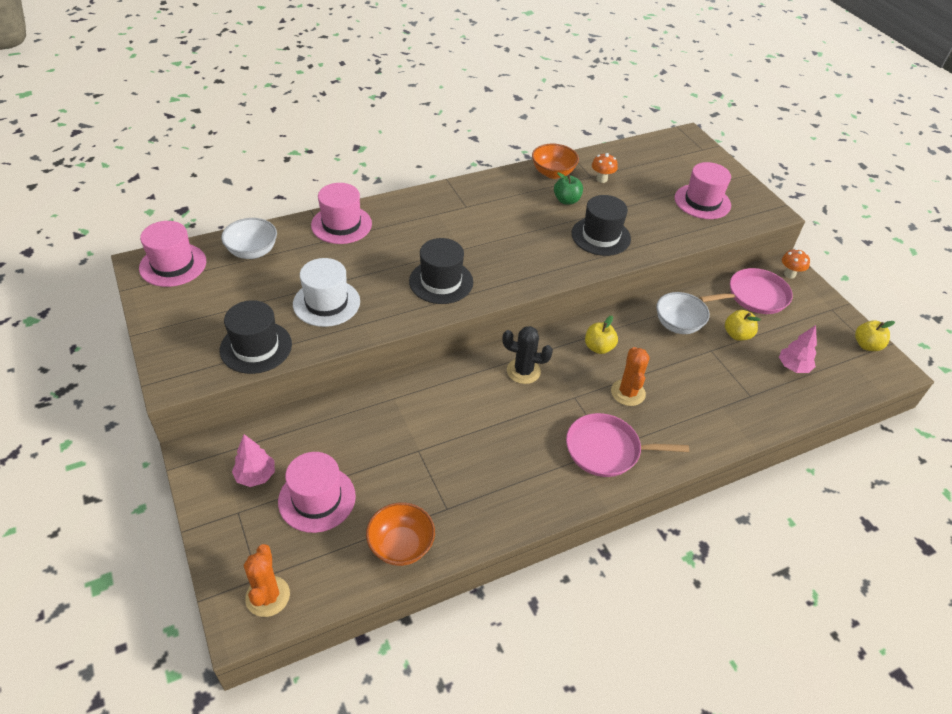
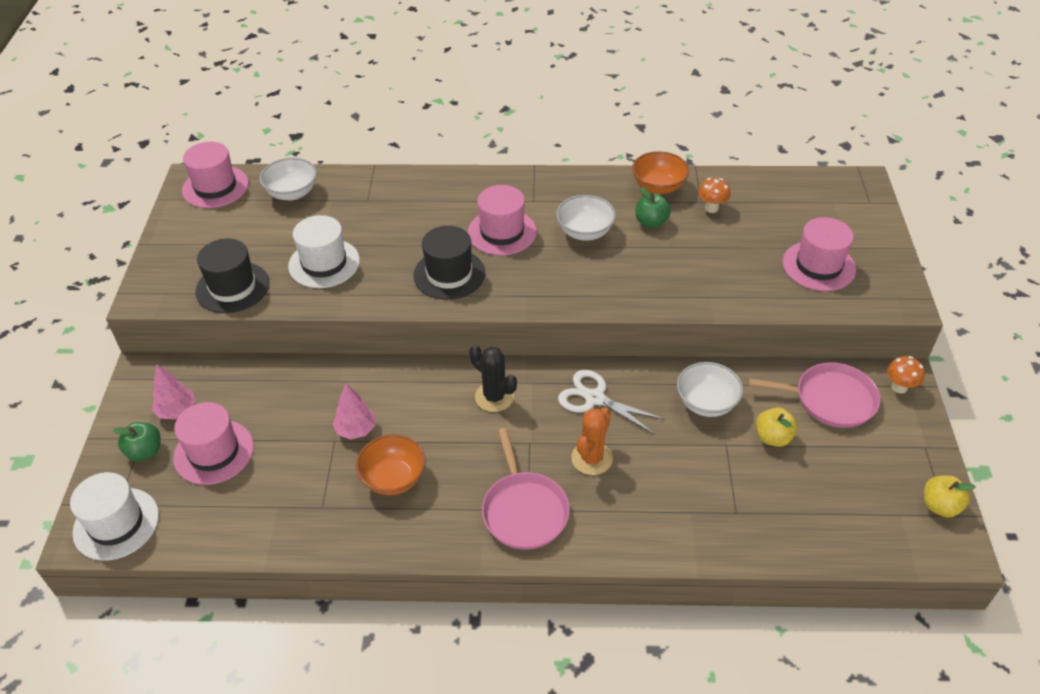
camera: 30 degrees right, 0 degrees up
(250, 522) = (145, 451): none -> green apple
(268, 596) = (116, 523): orange cactus -> white hat
(341, 224) = (393, 187): pink hat -> pink hat (502, 232)
(401, 545) = (256, 525): orange bowl -> orange bowl (393, 478)
(523, 220) = (585, 232): none -> white bowl
(598, 347) = (594, 398): yellow apple -> white scissors
(601, 236) = (660, 273): black hat -> none
(607, 449) = (524, 510): pink pan -> pink pan turned 135 degrees counterclockwise
(793, 367) = (817, 498): pink tree -> pink tree (356, 429)

